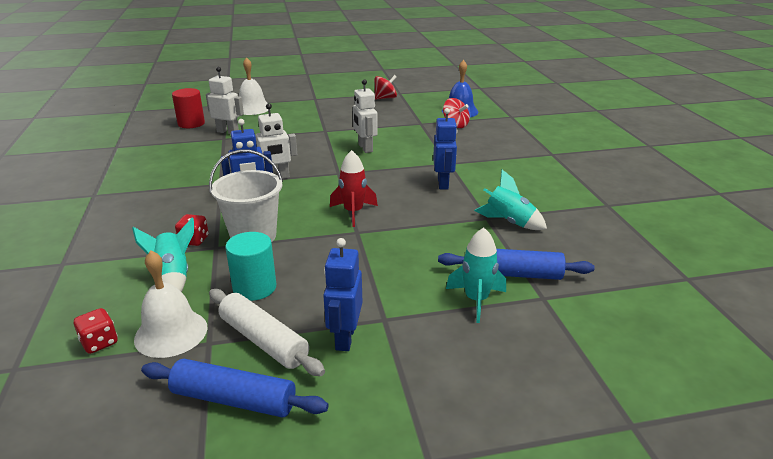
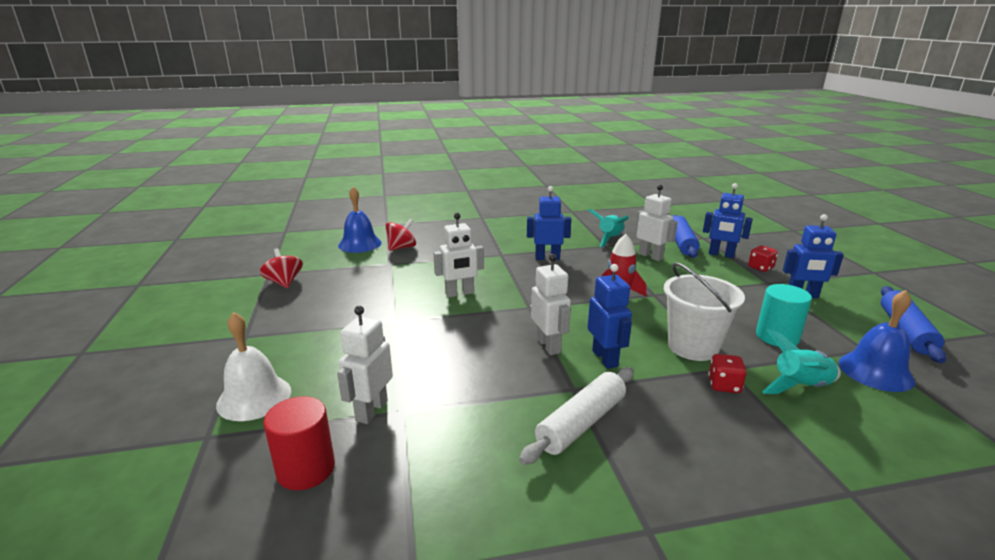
camera: 90 degrees left, 5 degrees down
(99, 343) = (932, 411): red dice -> red dice (760, 268)
(171, 333) = (875, 371): white bell -> blue bell
(263, 340) = (837, 326): white rolling pin -> white rolling pin (581, 423)
(459, 243) = (650, 256): none -> white robot
(476, 300) = (721, 254): turquoise rocket -> blue robot

